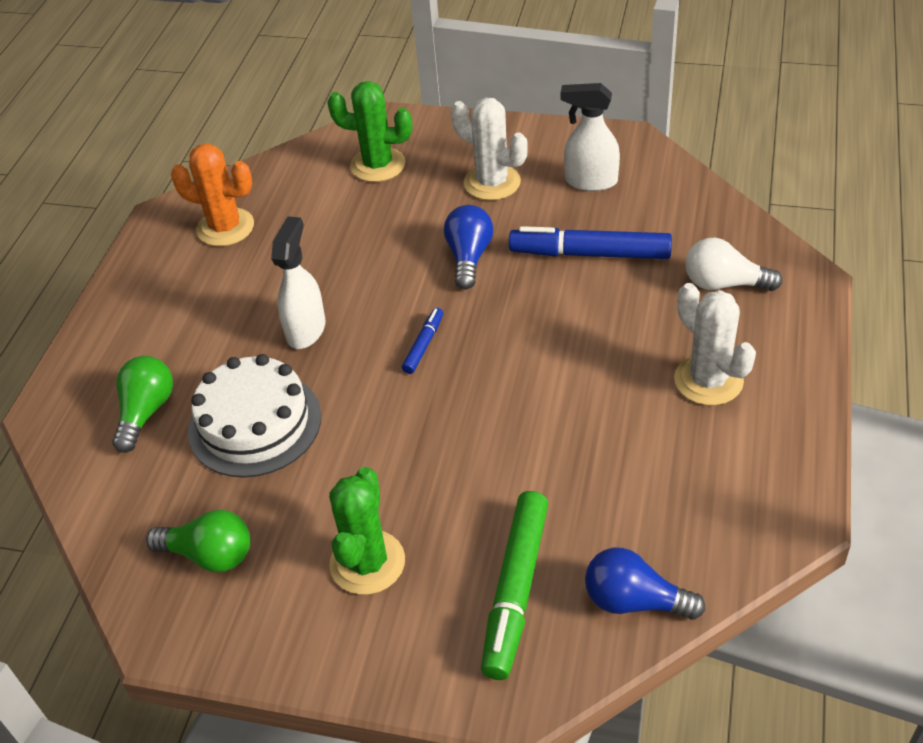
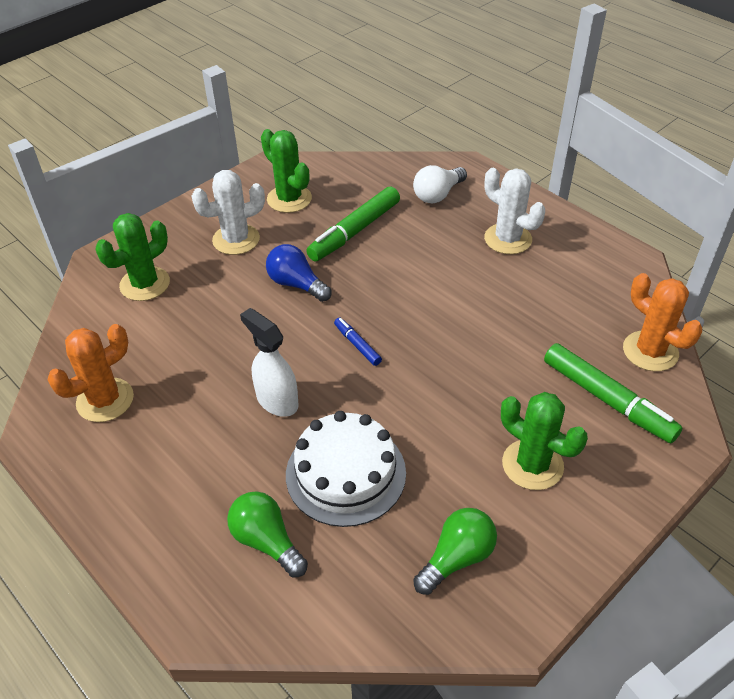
camera: 60 degrees left, 0 degrees up
(590, 181) = (289, 199): white spray bottle -> green cactus
(590, 254) = (354, 231): blue marker -> green marker
(634, 601) = (650, 351): blue light bulb -> orange cactus
(708, 380) = (508, 239): white cactus -> white cactus turned 45 degrees clockwise

